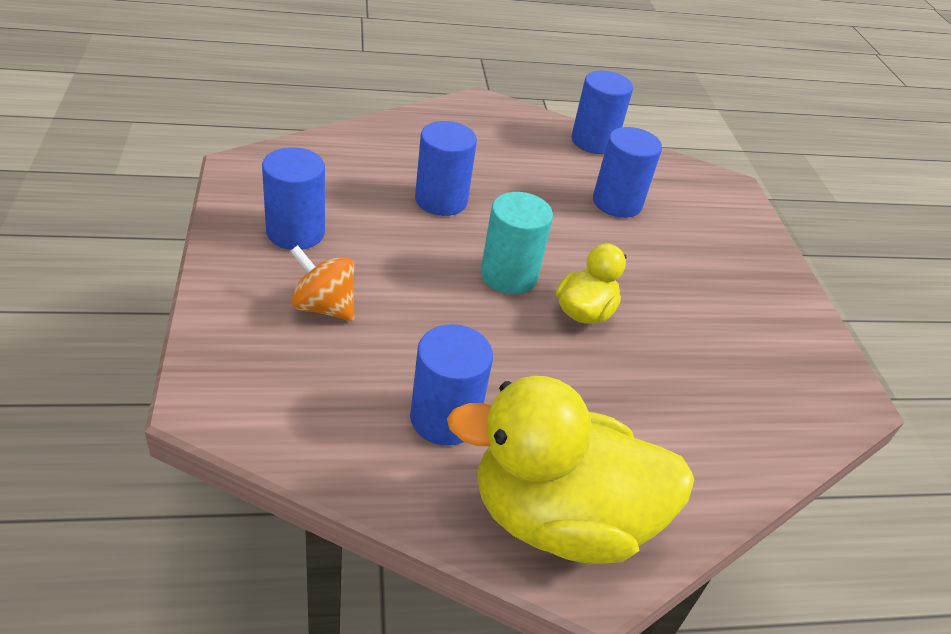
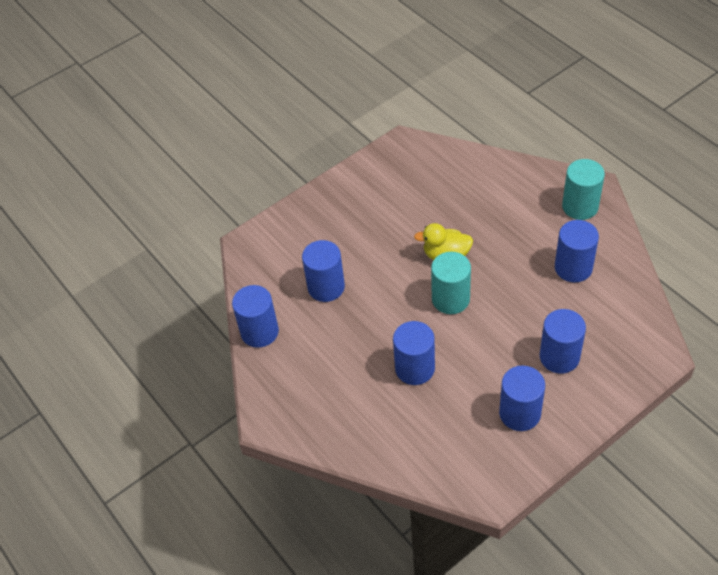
camera: 110 degrees left, 10 degrees up
(323, 306) = (559, 357): orange spinning top -> blue cylinder
(559, 518) = (580, 206): yellow duck -> turquoise cylinder

